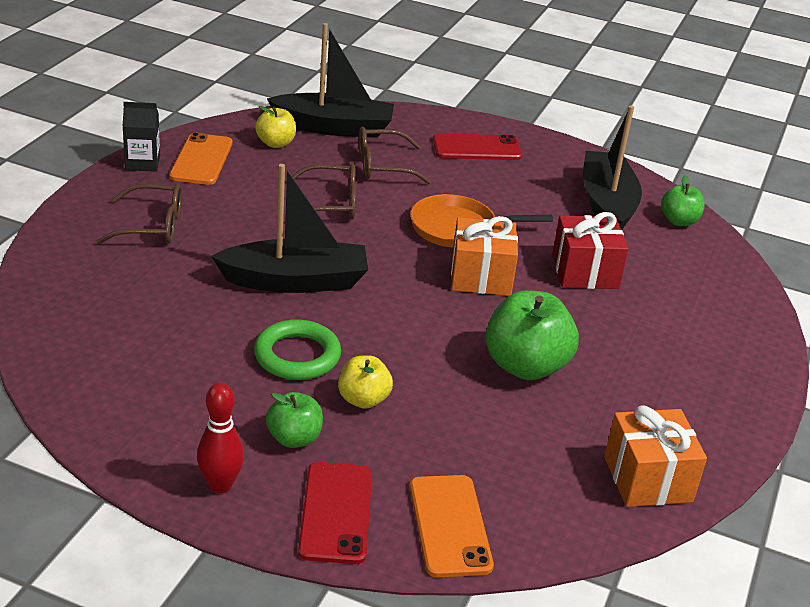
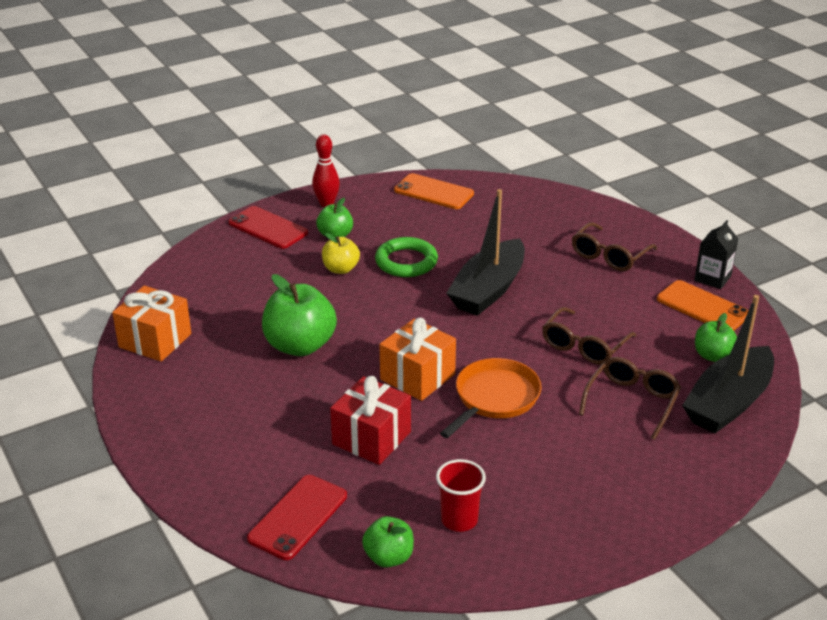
camera: 130 degrees right, 0 degrees up
(276, 143) = (712, 356): yellow apple -> green apple
(449, 525) = (216, 256): orange phone -> orange phone (433, 192)
(477, 148) = (631, 483): red phone -> red phone (298, 517)
(607, 204) = (459, 520): black boat -> red cup

